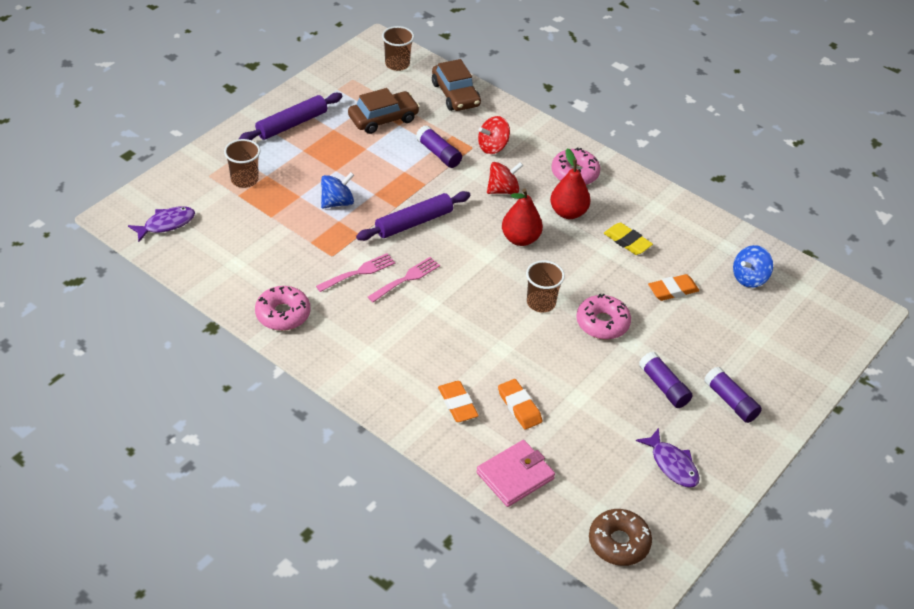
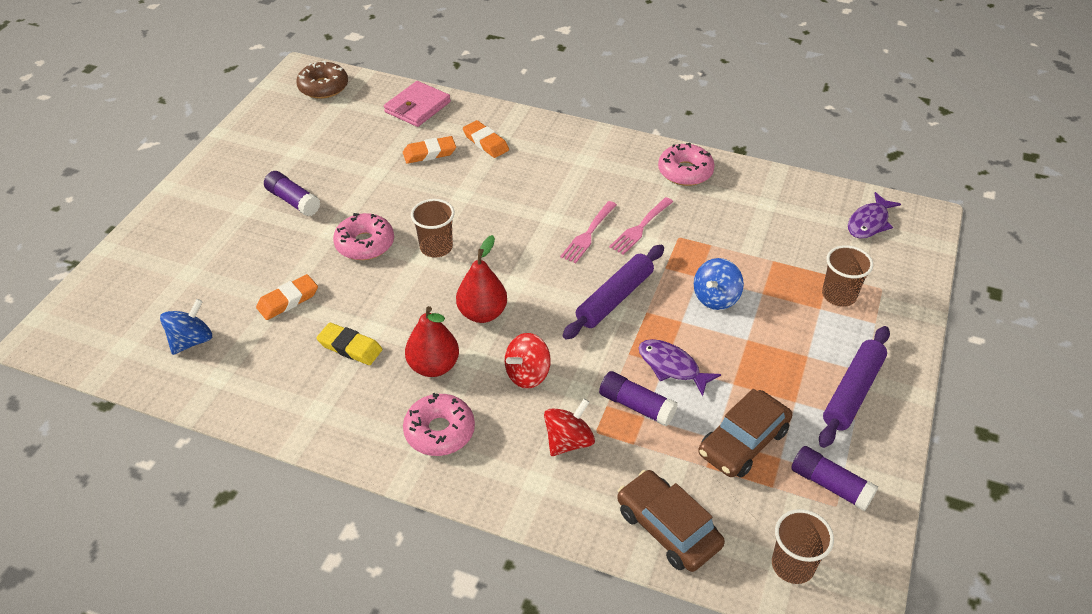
camera: 165 degrees right, 0 degrees up
(519, 407) = (429, 153): orange eraser -> orange eraser turned 60 degrees counterclockwise
(672, 464) = (282, 144): purple fish -> purple fish (672, 367)
(730, 401) = (224, 204): purple glue stick -> purple glue stick (830, 485)

